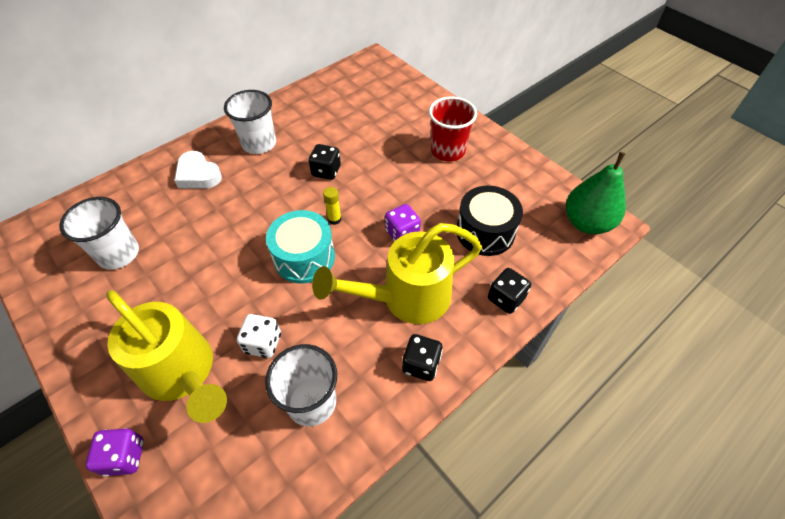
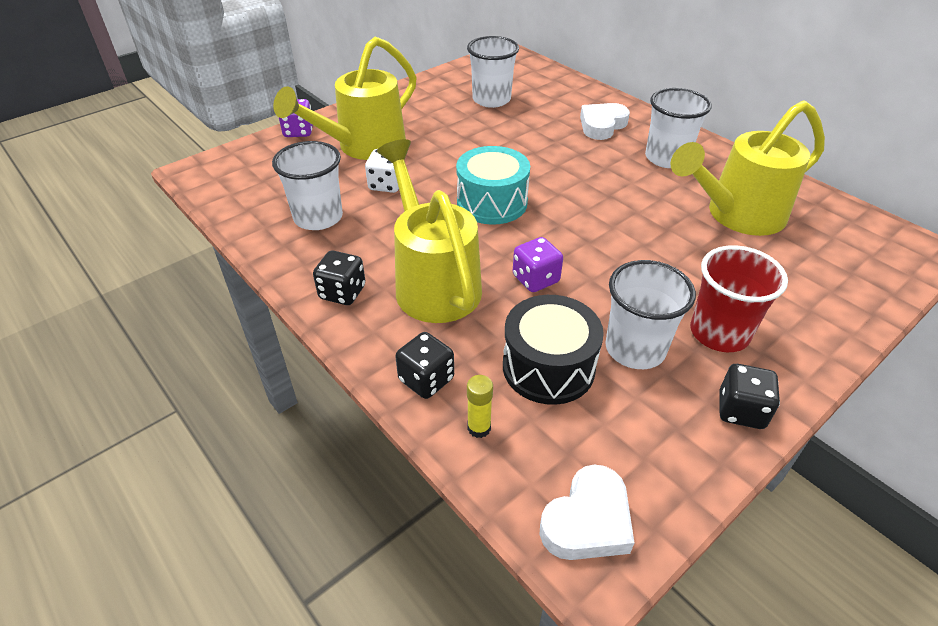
camera: 90 degrees right, 10 degrees down
(326, 171) = (634, 211): black dice -> black dice (741, 410)
(334, 219) = (552, 221): yellow glue stick -> yellow glue stick (479, 428)
(336, 121) = (737, 215): none -> yellow watering can
(464, 189) = (635, 349): none -> white cup
(586, 223) = (587, 521): green pear -> white heart

